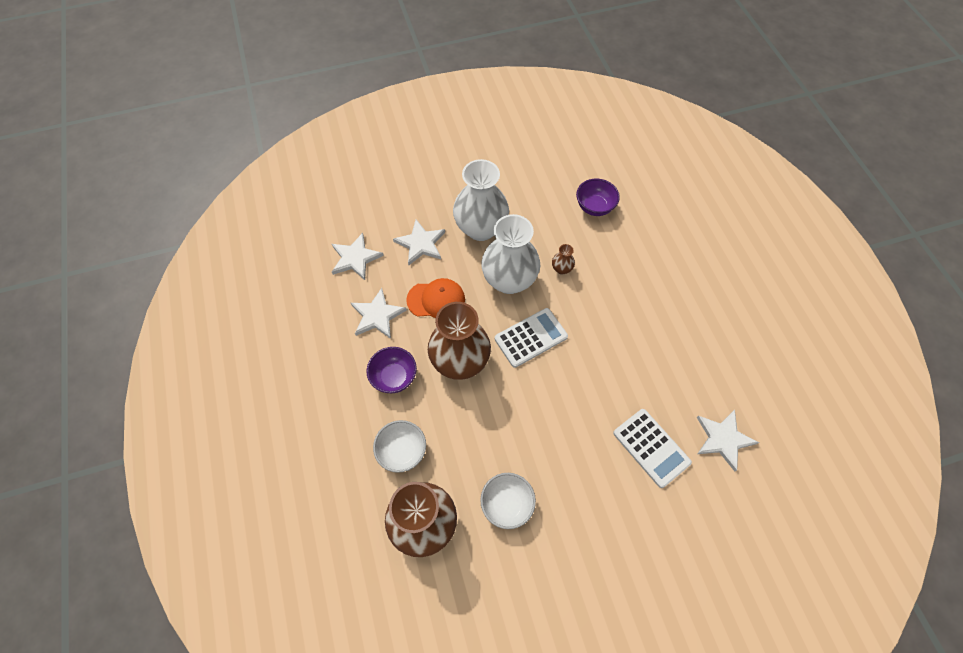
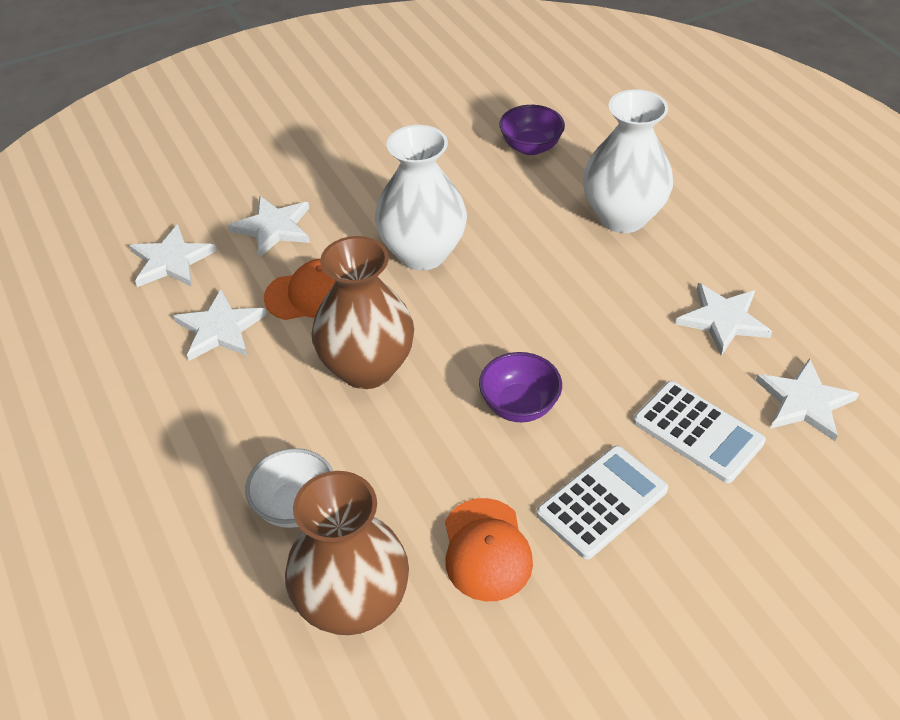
camera: 10 degrees left, 15 degrees down
(394, 377) = (262, 406): purple bowl -> purple bowl (519, 405)
(481, 228) = (364, 196): white vase -> white vase (622, 217)
(507, 504) = (486, 550): white bowl -> orange cap
(531, 338) = (473, 320): white calculator -> white calculator (602, 502)
(561, 269) = (500, 227): brown vase -> none
(687, 367) = (723, 320): none -> white star

